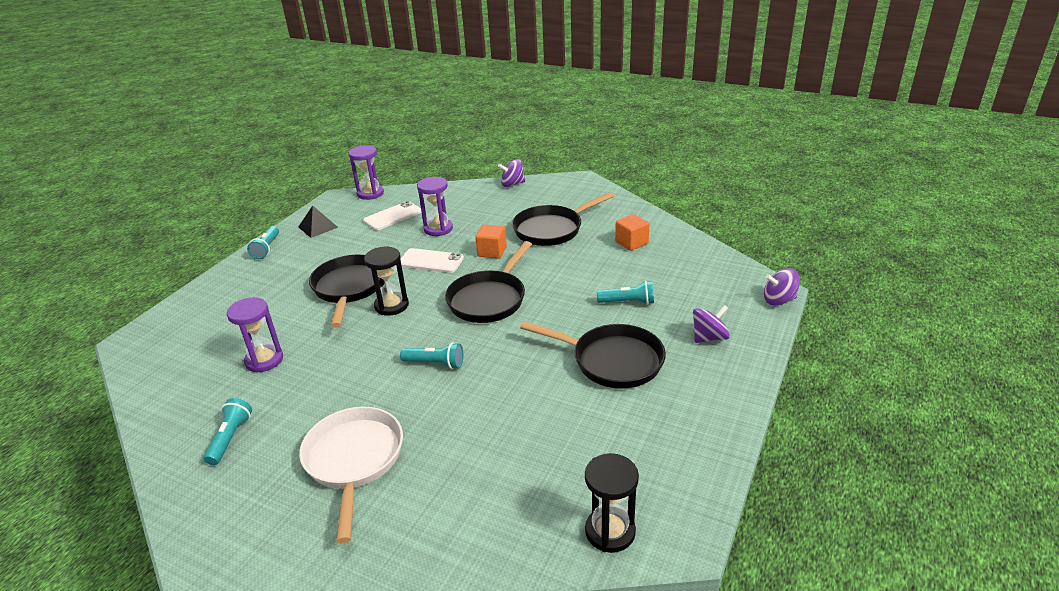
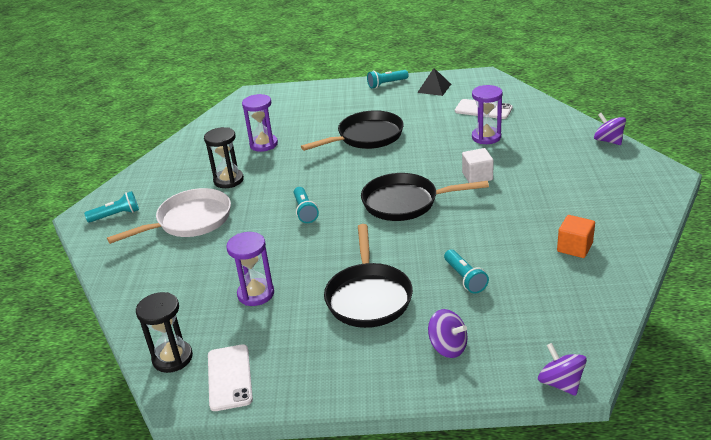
camera: 65 degrees right, 0 degrees up
(230, 438) = (187, 169): turquoise flashlight -> turquoise flashlight (116, 215)
(370, 193) = (507, 85): purple hourglass -> purple hourglass (256, 294)
(391, 305) = (360, 163): black hourglass -> black hourglass (228, 180)
(431, 261) = (434, 154): white phone -> white phone (229, 377)
(492, 251) = (477, 176): orange cube -> white cube
(551, 229) = (548, 193): black pan -> none

